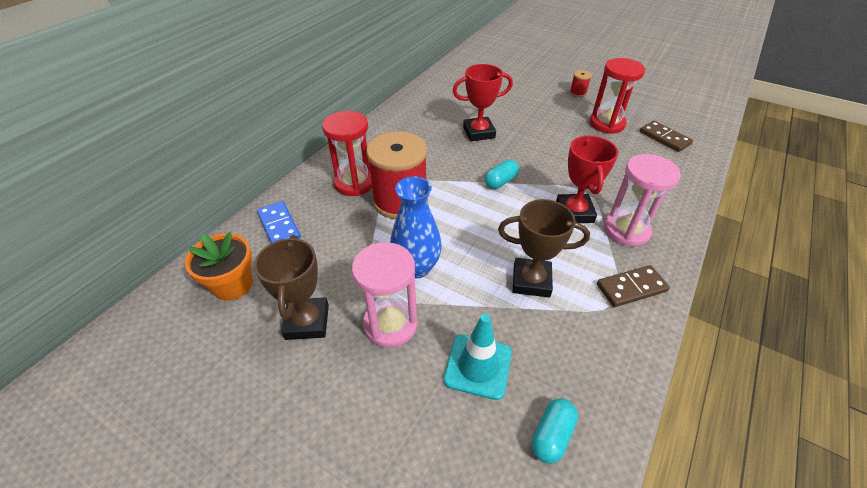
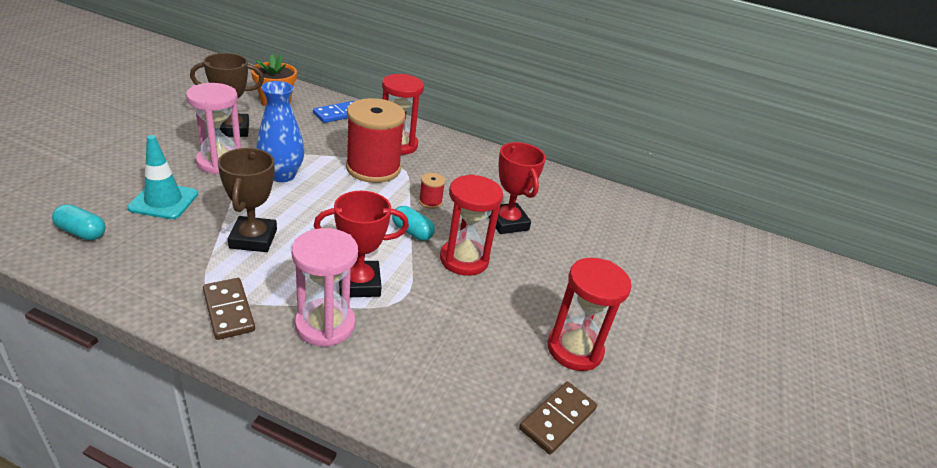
camera: 75 degrees right, 10 degrees down
(530, 158) = (464, 259): none -> red hourglass
(578, 92) = (657, 329): red spool -> red spool (430, 202)

